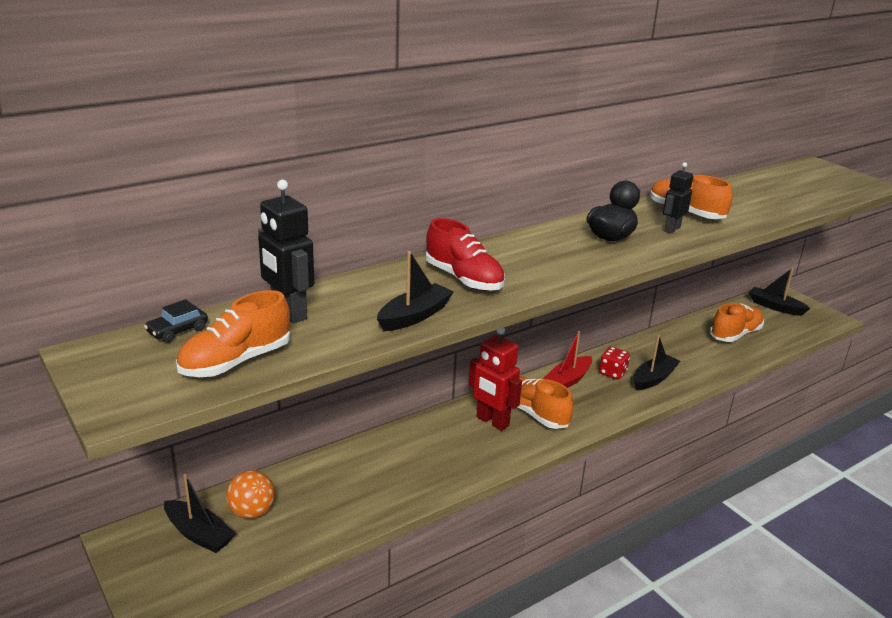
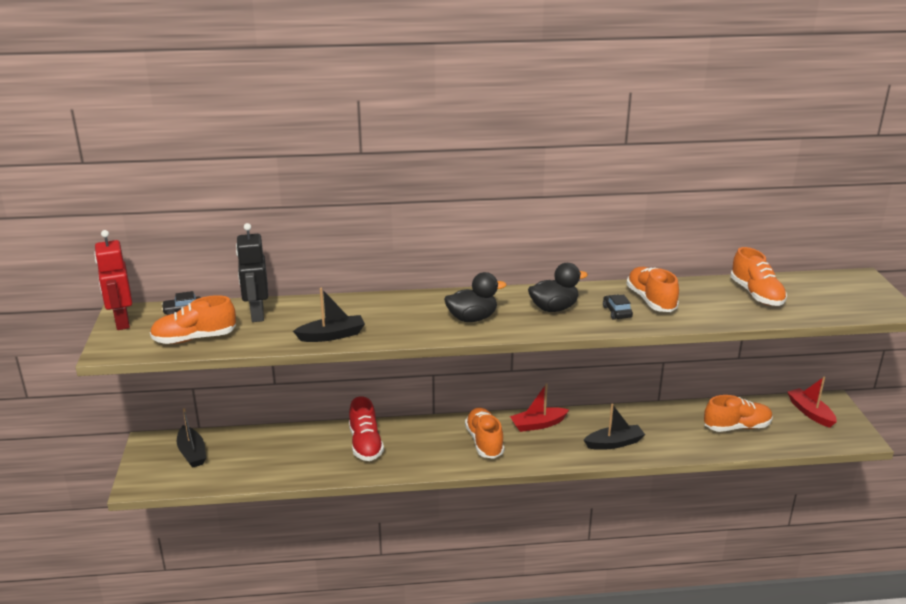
camera: 30 degrees right, 0 degrees up
(252, 512) = (232, 450): orange ball -> none
(464, 279) = (397, 317): red shoe -> red shoe (365, 444)
(492, 421) = (446, 438): red robot -> red robot (122, 322)
(545, 263) = (472, 318): none -> black duck
(612, 373) = (583, 429): red dice -> none
(671, 229) = (617, 312): black robot -> black car
(760, 191) = (756, 294): none -> orange shoe
(775, 307) = (810, 412): black boat -> red boat

